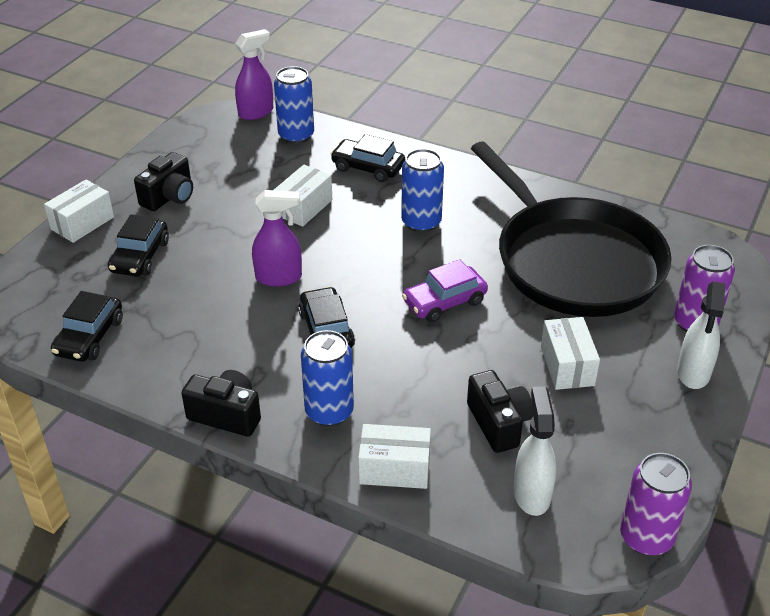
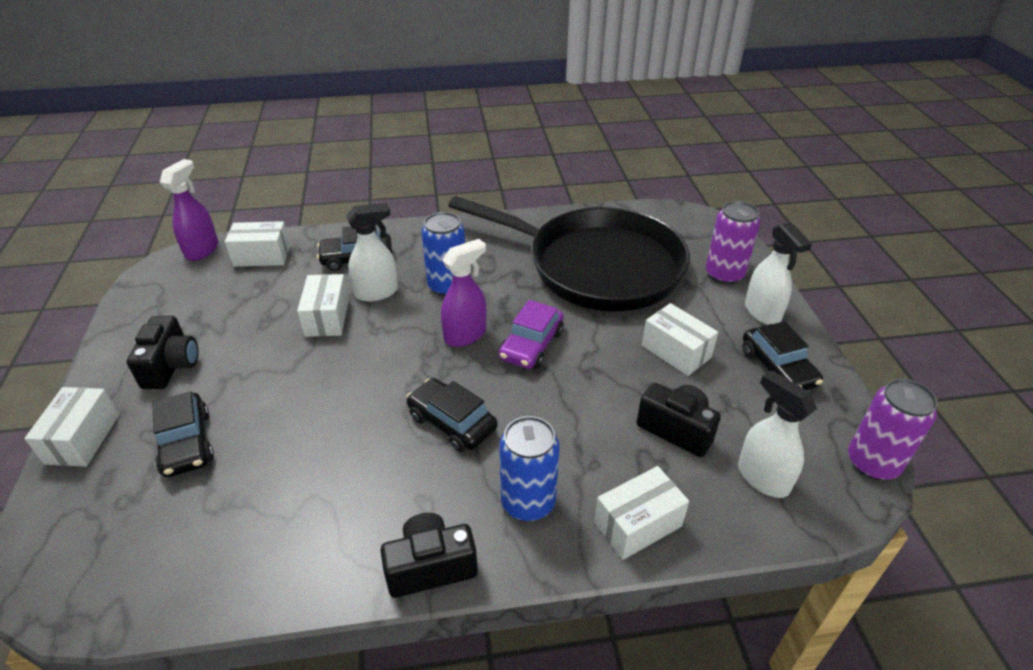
camera: 35 degrees left, 0 degrees up
(89, 337) = (194, 566): black car -> black car (777, 368)
(279, 277) = (360, 394): purple spray bottle -> purple spray bottle (465, 335)
(296, 135) = (262, 256): blue can -> white box
(359, 203) = (377, 292): none -> white spray bottle

